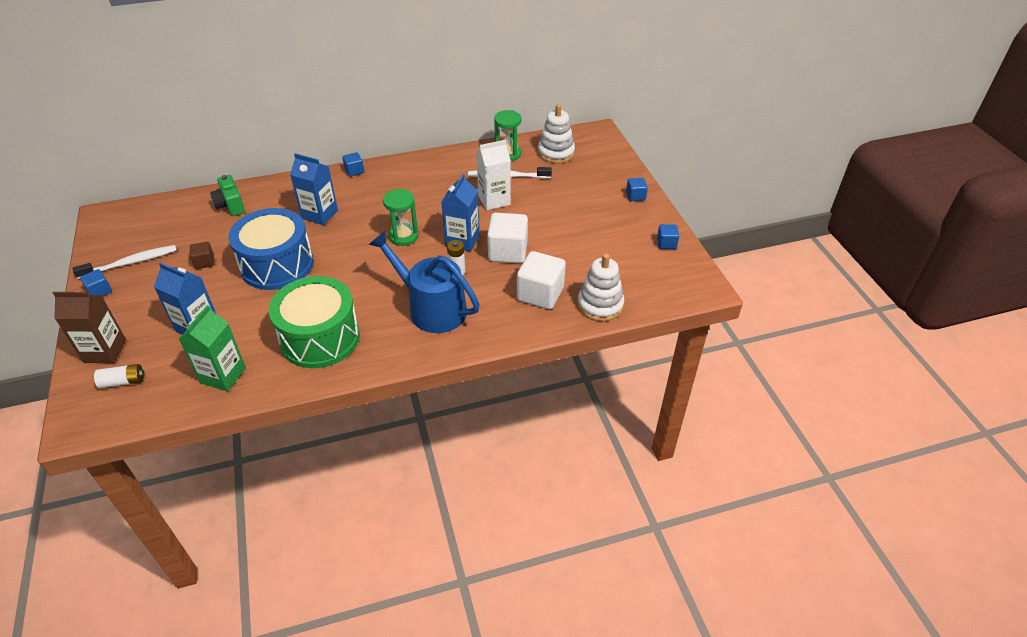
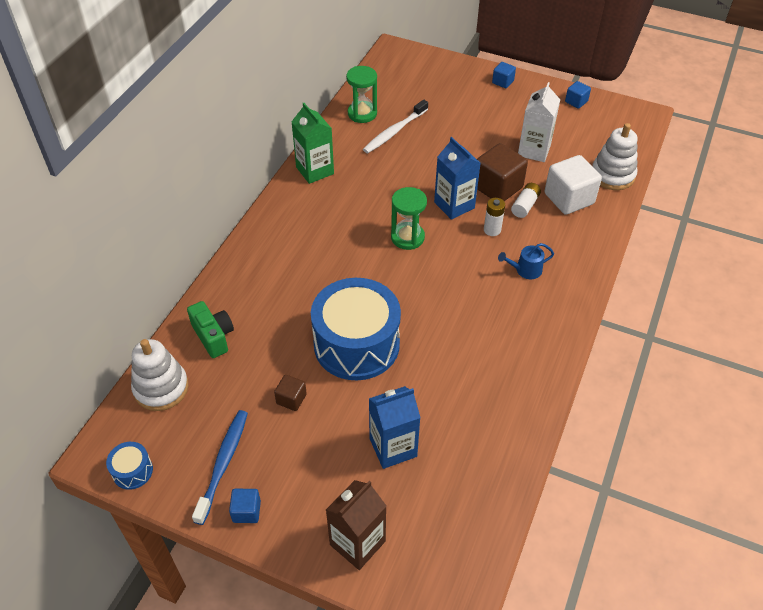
camera: 50 degrees left, 5 degrees up
(101, 232) = (132, 471): none -> blue drum
(123, 382) = (422, 544): white battery -> white battery (525, 205)
(130, 263) = (223, 464): white toothbrush -> blue toothbrush
(223, 375) = (484, 456): green carton -> green carton (315, 170)
(231, 205) = (213, 336): green camera -> green camera turned 135 degrees counterclockwise
(320, 214) = (309, 277): blue carton -> none
(320, 338) = (495, 362): green drum -> none
(354, 171) = (267, 219): blue cube -> none
(432, 308) = (525, 270): blue watering can -> blue watering can, size x0.43
(494, 200) = (419, 157): white carton -> white carton (534, 150)
(508, 252) = (497, 187): white cube -> brown cube
(556, 153) = (395, 87): white stacking toy -> white stacking toy (161, 388)

